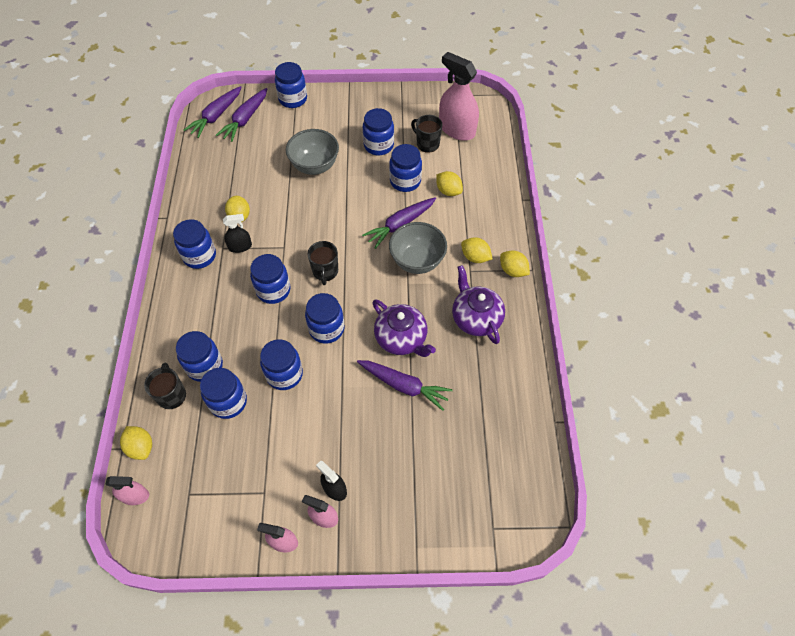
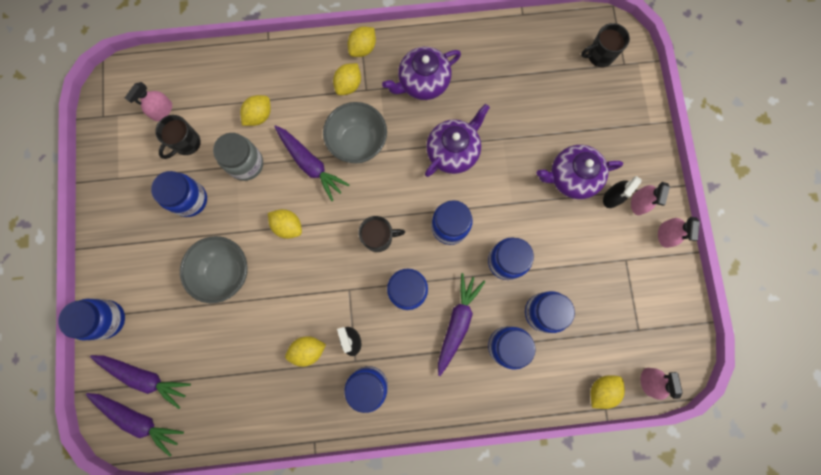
camera: 95 degrees left, 20 degrees up
(172, 395) = (543, 373): black mug -> black mug (599, 55)
(346, 207) = (288, 226): none -> yellow lemon
(362, 448) = (571, 177): none -> purple teapot
(404, 386) = (504, 145): purple carrot -> purple carrot (457, 323)
(405, 181) = (246, 164): blue jar -> grey jar
(457, 129) = (162, 111): pink spray bottle -> pink spray bottle, size x0.51

